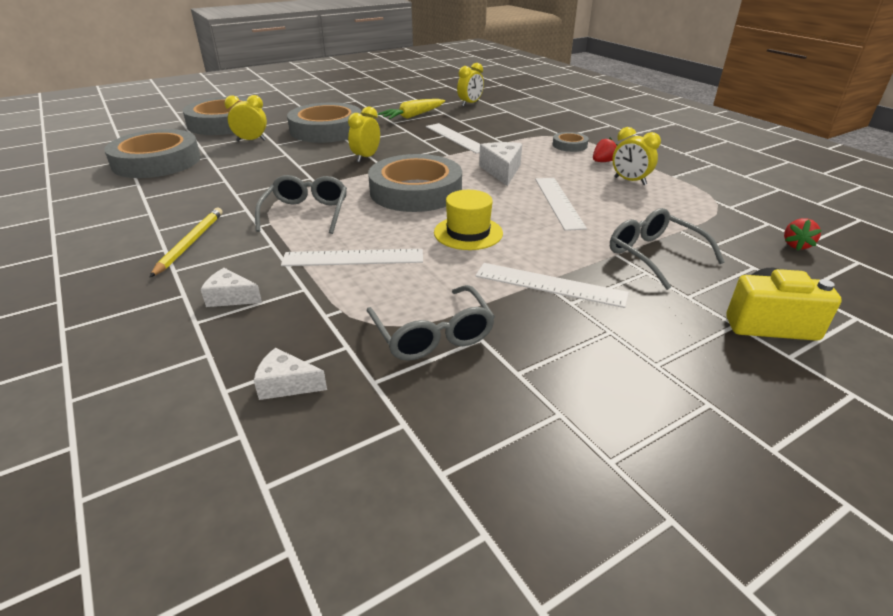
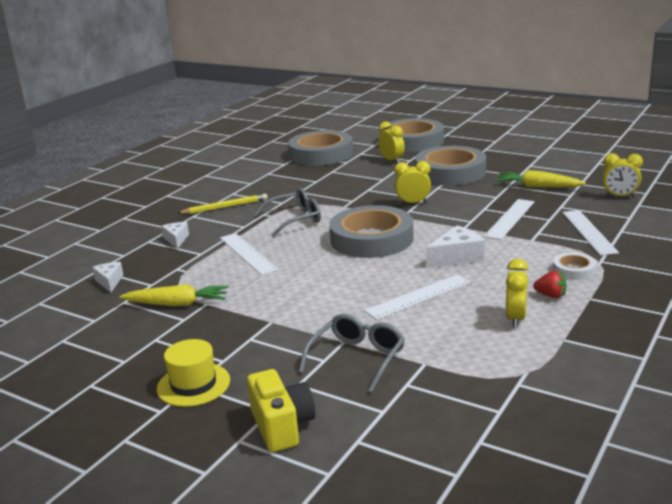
camera: 65 degrees right, 10 degrees down
(433, 335) = (177, 304): grey glasses -> yellow carrot
(468, 233) = (320, 277): yellow hat -> yellow hat (193, 384)
(550, 285) = (268, 325): white ruler -> white ruler (589, 232)
(569, 145) = (573, 270): grey tape -> white tape
(796, 245) = (457, 432): red strawberry -> none

